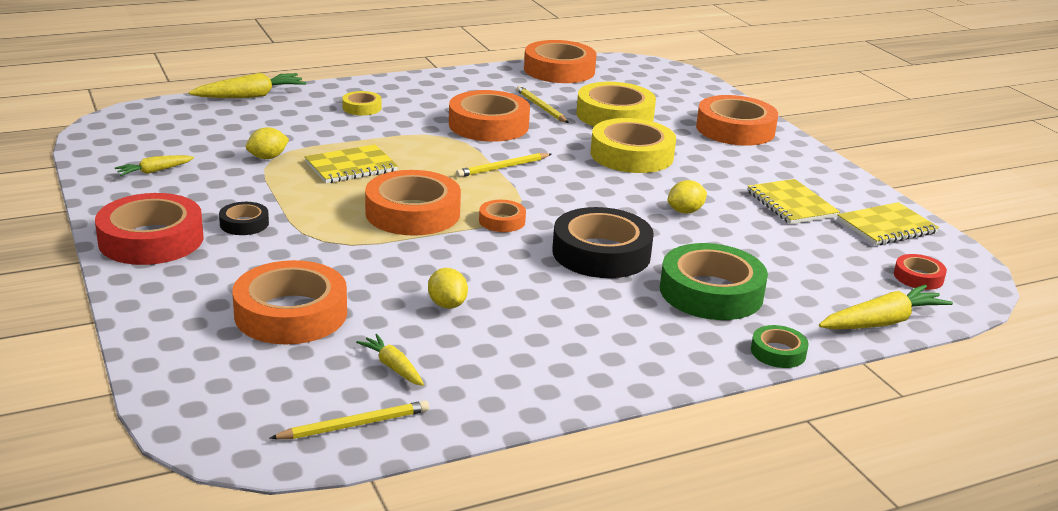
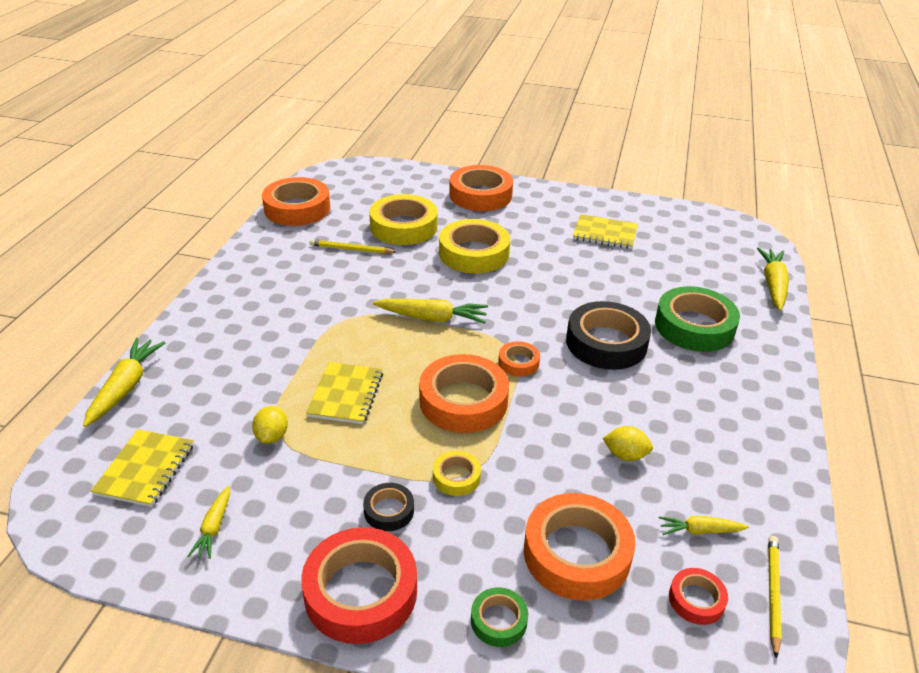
camera: 50 degrees left, 10 degrees up
(362, 108) = (238, 334): yellow tape -> yellow tape (456, 477)
(488, 125) = (352, 288): orange tape -> none
(503, 167) = (432, 318): yellow pencil -> yellow carrot
(685, 211) = (578, 277): yellow lemon -> none
(778, 352) = (784, 341): green tape -> green tape (498, 620)
(886, 227) = (662, 219): yellow notebook -> yellow notebook (145, 469)
(918, 277) = (730, 243): red tape -> red tape (696, 600)

